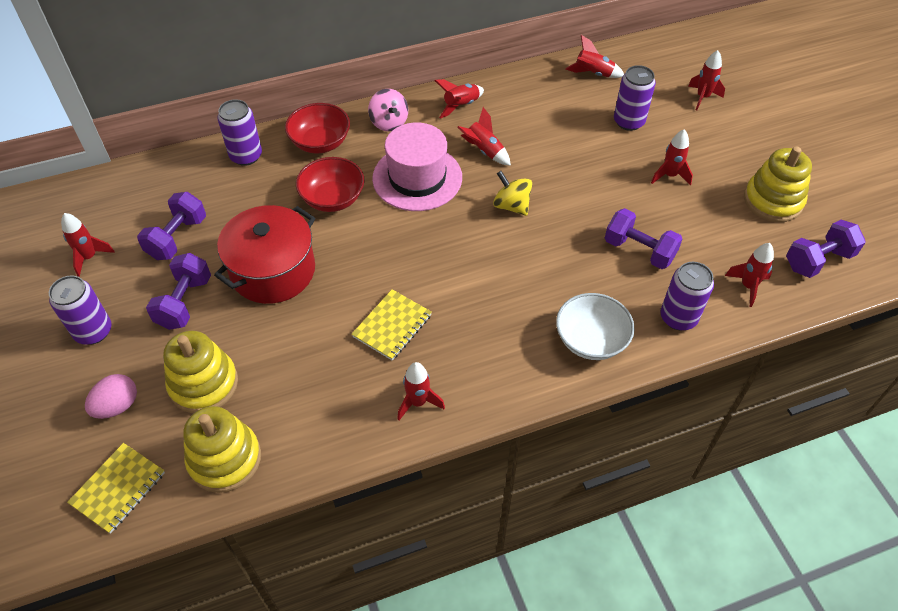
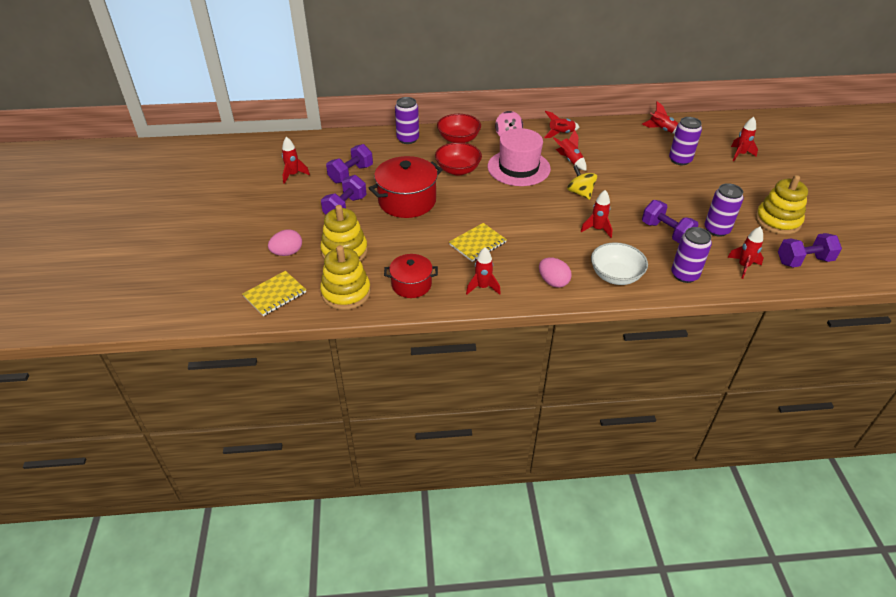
camera: 15 degrees right, 10 degrees down
(93, 331) = (284, 212): purple can -> purple can (716, 229)
(316, 421) = (411, 284): none -> red pot
(511, 370) = (553, 282): none -> pink egg
(669, 175) = (702, 194): red rocket -> red rocket (597, 229)

